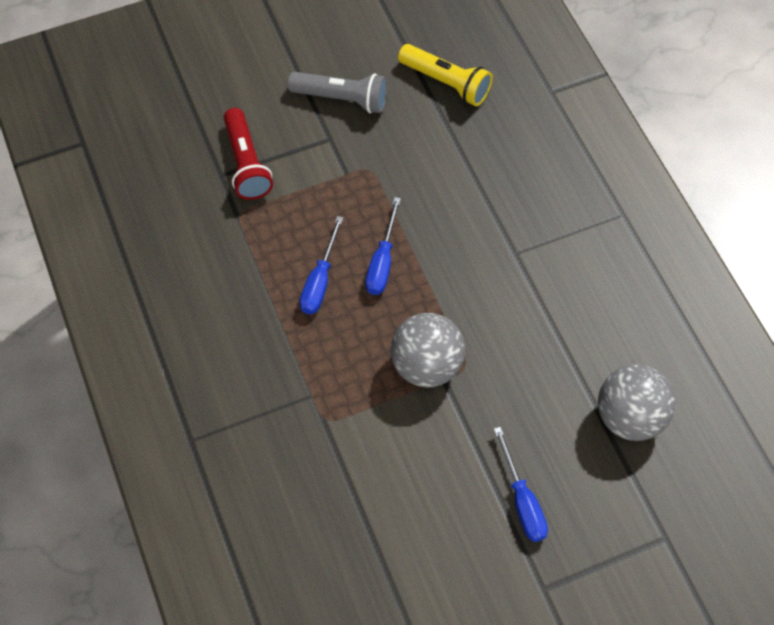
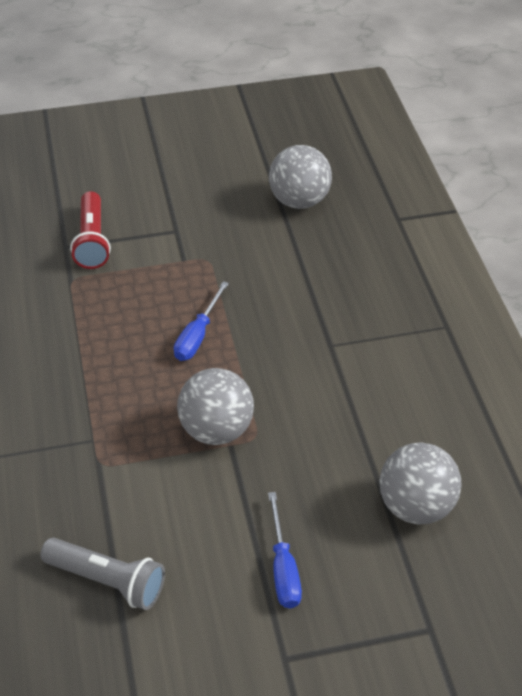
camera: 10 degrees right, 15 degrees down
(320, 280) = (132, 343): blue screwdriver -> none
(342, 99) = (197, 202): grey flashlight -> grey flashlight (107, 581)
(446, 83) = (299, 201): yellow flashlight -> grey ball

